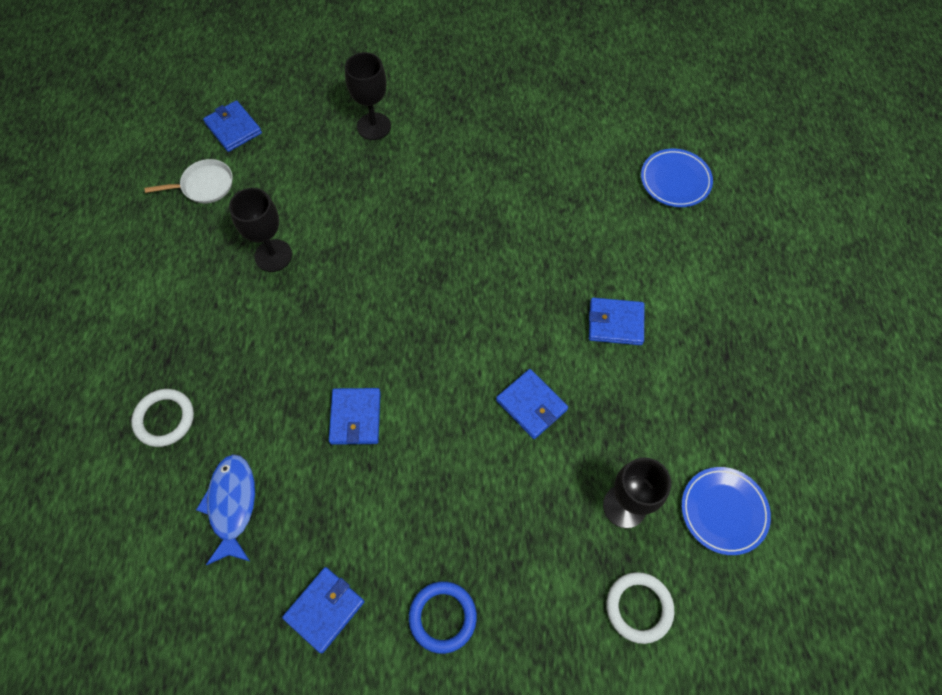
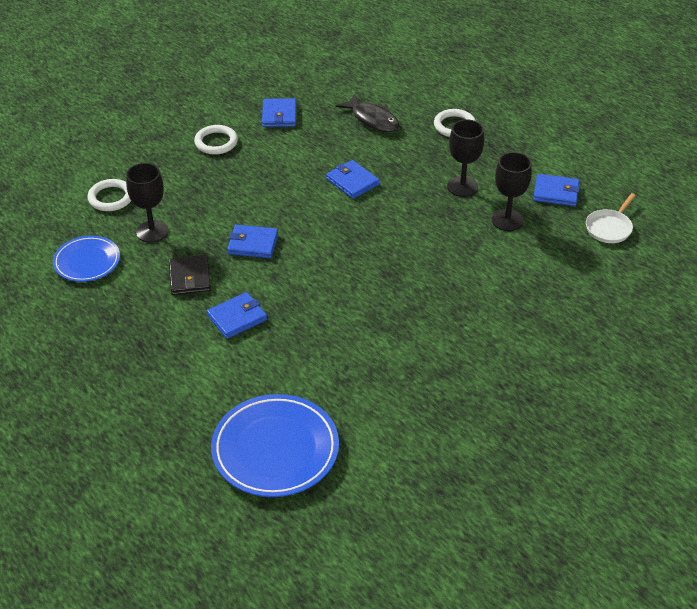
camera: 140 degrees right, 20 degrees down
(232, 505) = (372, 119): blue fish -> black fish
(233, 128) = (649, 270): blue wallet -> blue wallet (556, 192)
(374, 126) = (557, 336): black goblet -> black goblet (462, 187)
(442, 617) = (216, 142): blue ring -> white ring
(627, 406) = (189, 277): none -> black wallet
(675, 180) = (275, 449): blue plate -> blue plate, size x1.65

